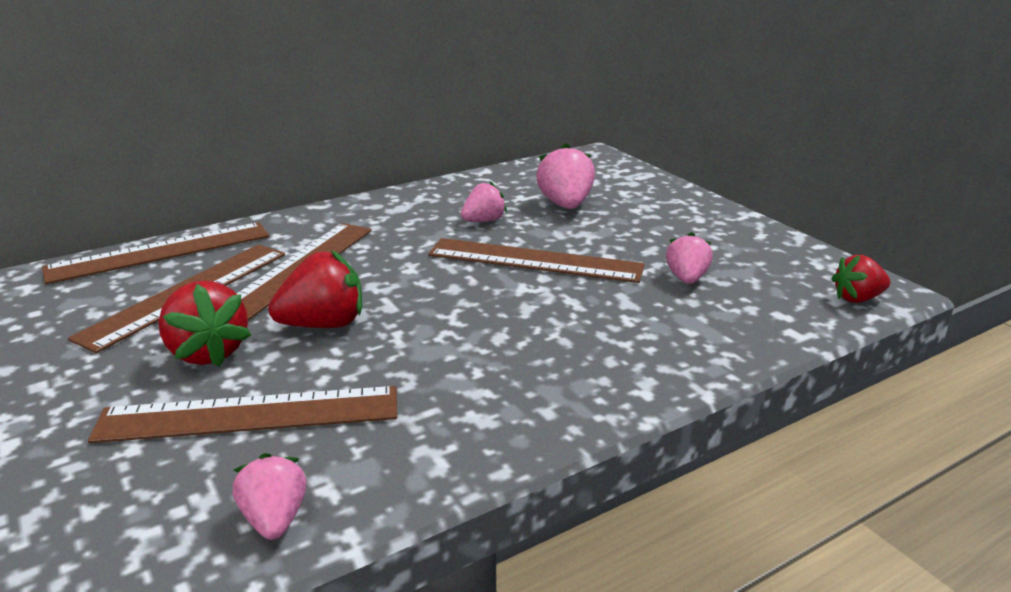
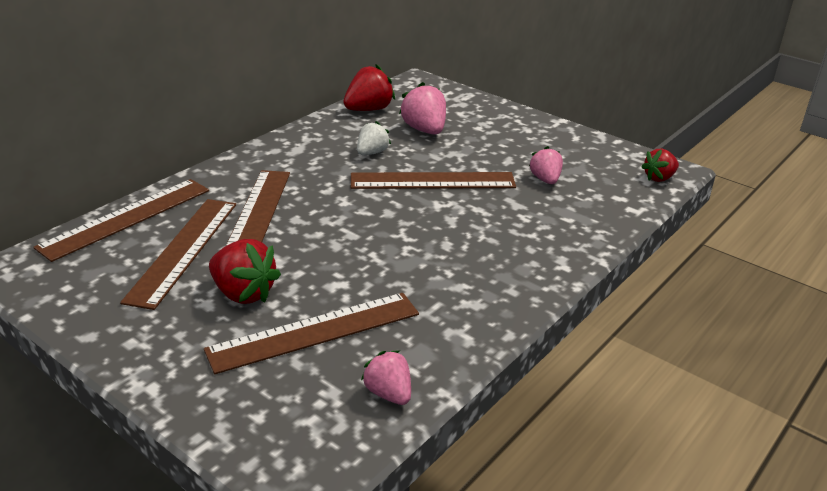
camera: 20 degrees left, 5 degrees up
(324, 324) = (314, 257): red strawberry -> red strawberry (368, 109)
(483, 221) = (372, 153): pink strawberry -> white strawberry

